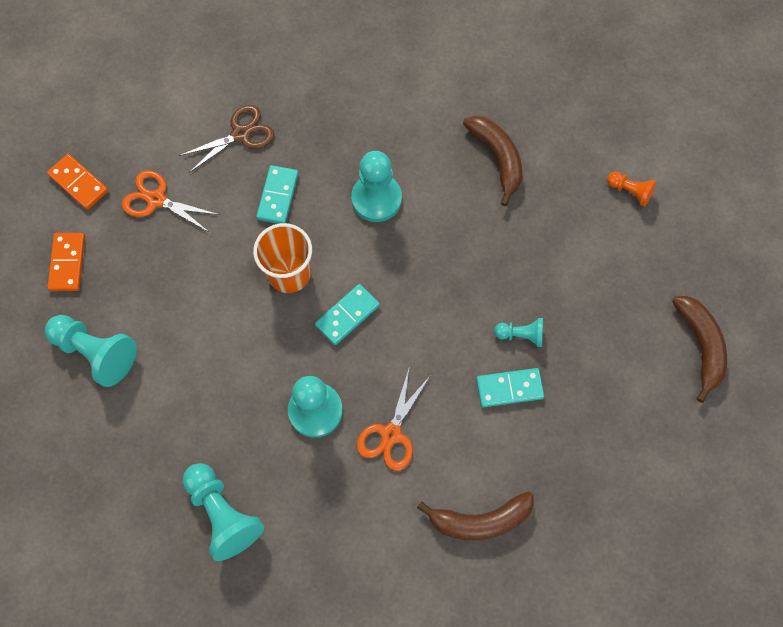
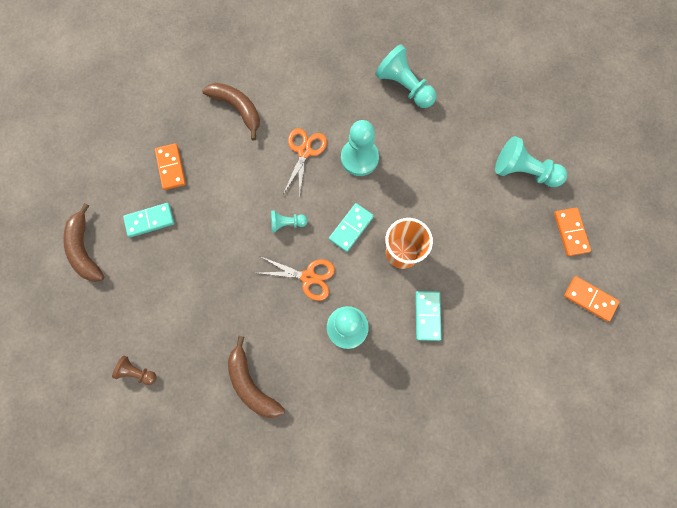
camera: 170 degrees right, 5 degrees up
(156, 200) = (523, 295): orange scissors -> orange scissors (308, 277)
(241, 134) = (473, 368): brown scissors -> none
(480, 520) = (237, 109): brown banana -> brown banana turned 60 degrees clockwise
(509, 388) = (225, 195): turquoise domino -> turquoise domino (150, 221)
(521, 335) = (220, 235): turquoise pawn -> turquoise pawn (287, 223)
(584, 442) = (171, 167): none -> orange domino
(630, 191) = (137, 372): orange pawn -> brown pawn

